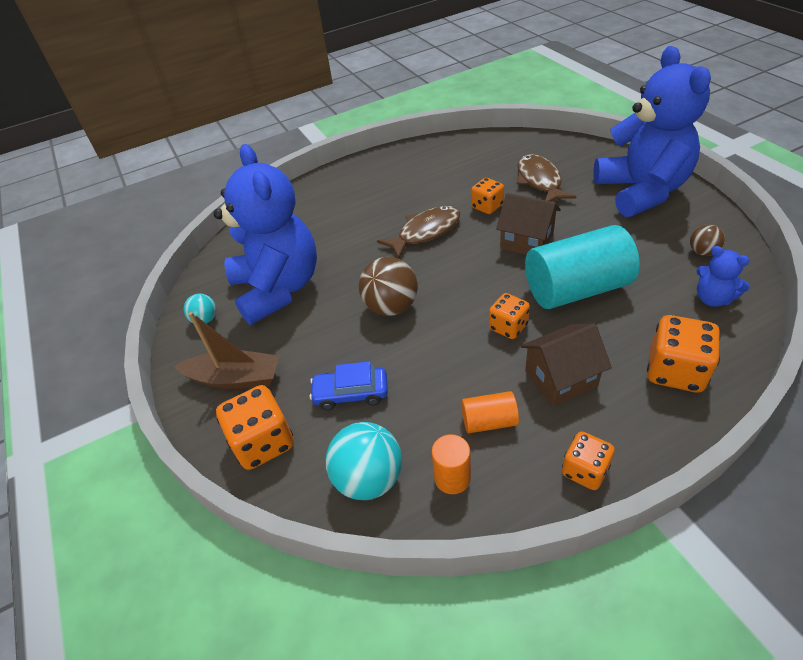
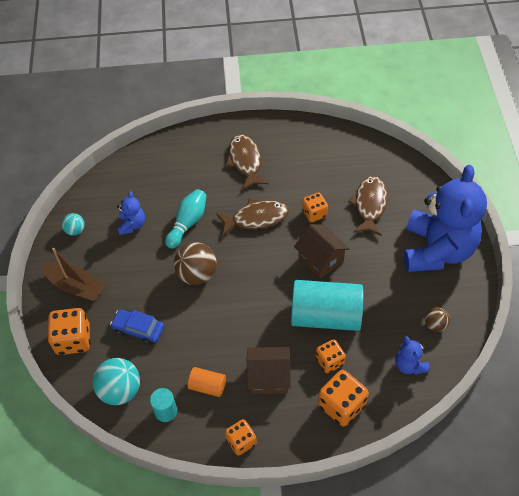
camera: 20 degrees right, 10 degrees up
(278, 288) = (132, 225): blue teddy bear -> blue teddy bear, size x0.41
(347, 263) = (188, 223): none -> turquoise bowling pin
(378, 191) = (245, 161): none -> brown fish
(452, 478) = (166, 411): orange cylinder -> turquoise cylinder
(508, 327) = (261, 325): orange dice -> orange dice (329, 361)

